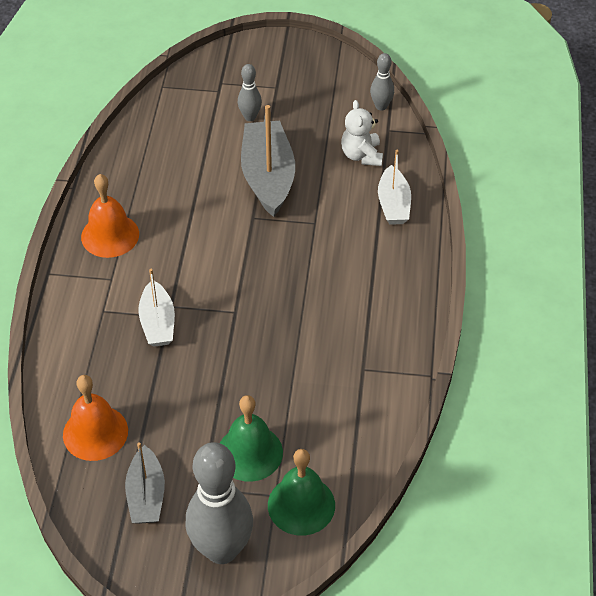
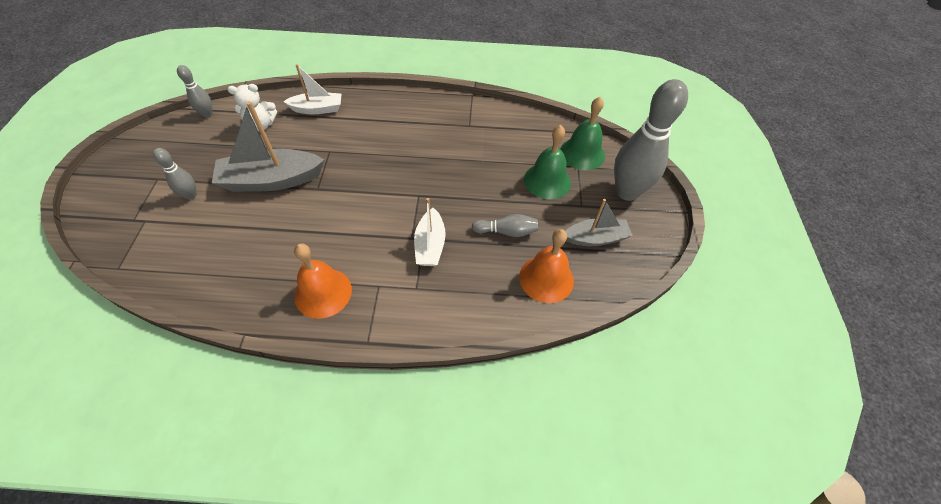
camera: 95 degrees left, 5 degrees up
(158, 323) = (430, 245): white boat -> white boat turned 105 degrees clockwise
(168, 399) = (507, 231): none -> grey bowling pin

